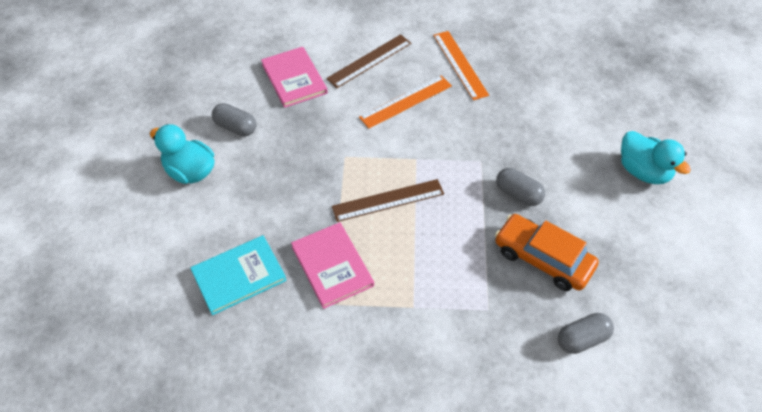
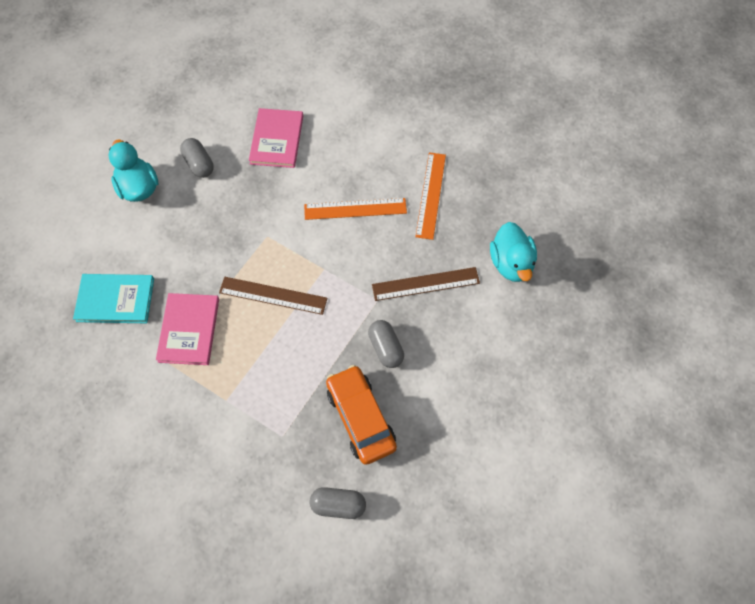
camera: 30 degrees right, 10 degrees up
(369, 61) = (353, 152): brown ruler -> brown ruler (425, 284)
(643, 171) = (515, 387): turquoise duck -> turquoise duck (511, 263)

